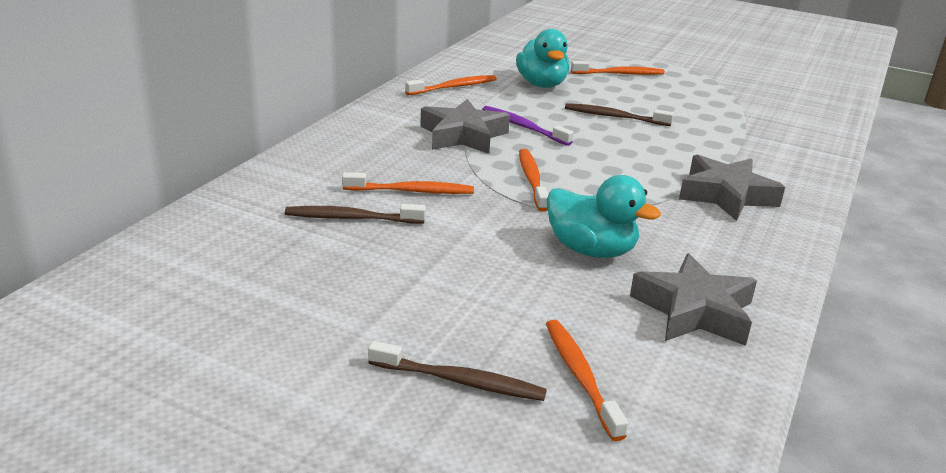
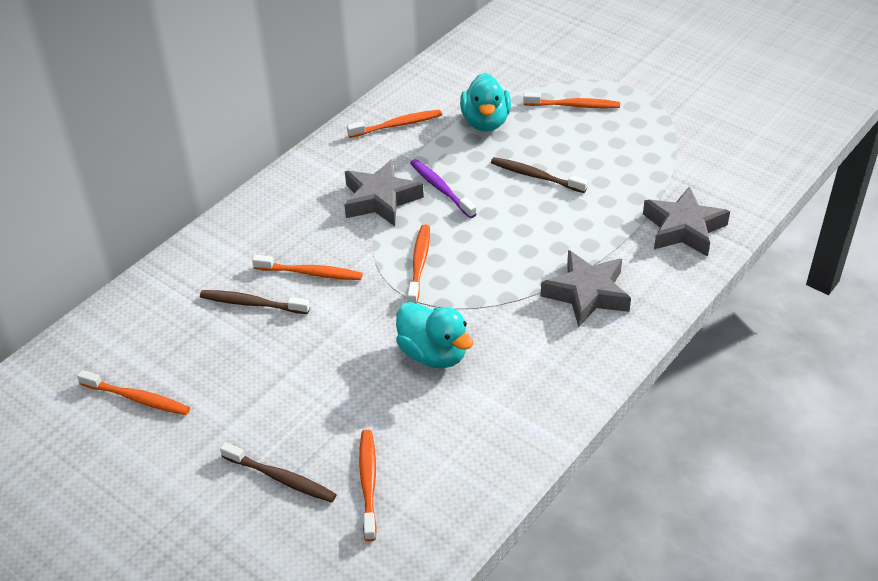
camera: 15 degrees right, 15 degrees up
(227, 312) = (137, 398): none -> orange toothbrush
(694, 311) = (486, 427): grey star -> grey star (683, 228)

